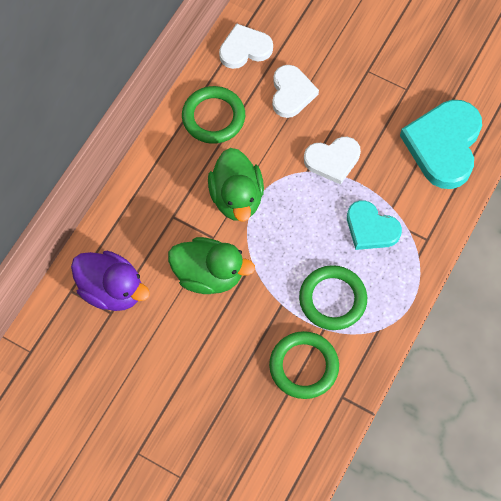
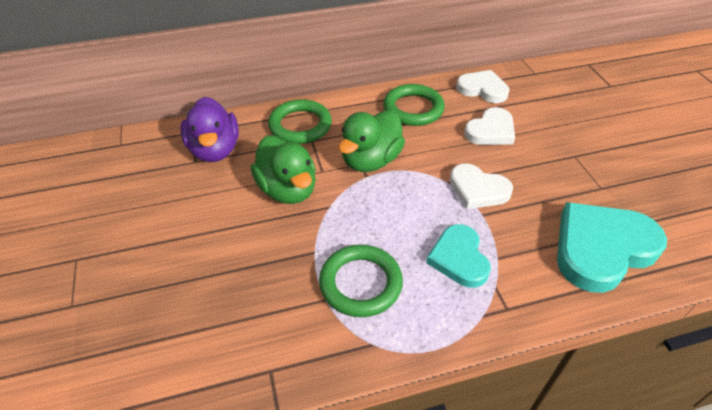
camera: 45 degrees right, 20 degrees down
(304, 366) = (271, 313): green ring -> green ring (300, 125)

